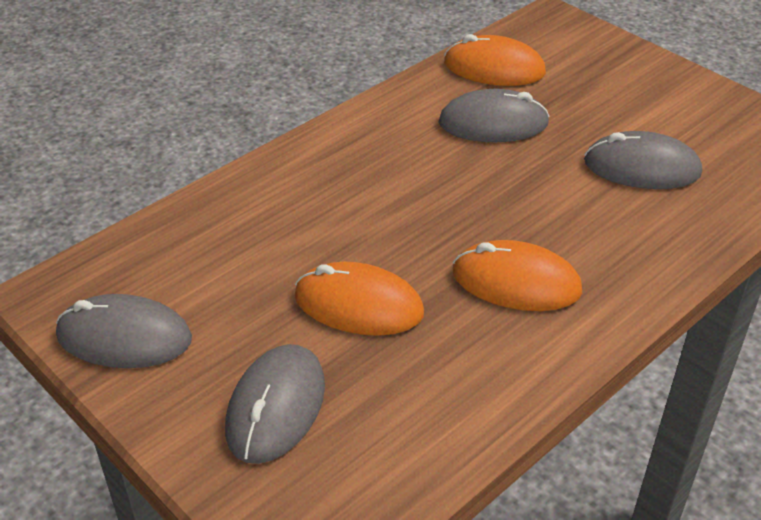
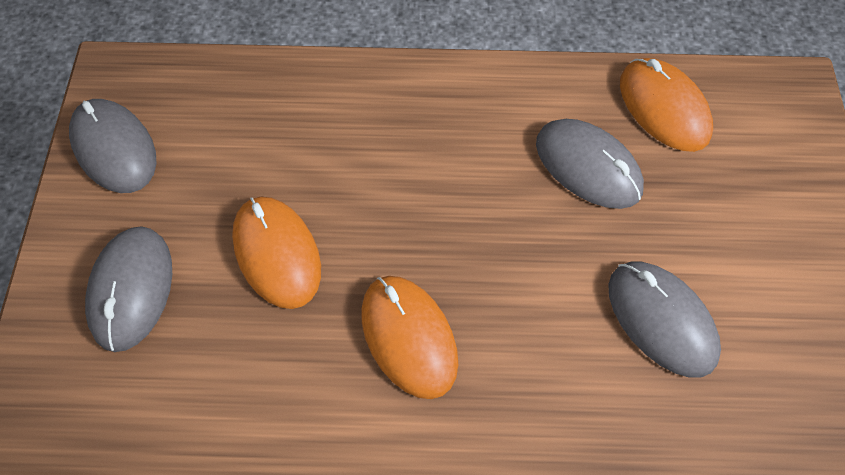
camera: 45 degrees right, 20 degrees up
(276, 407) = (131, 289): grey mouse -> grey mouse turned 60 degrees counterclockwise

